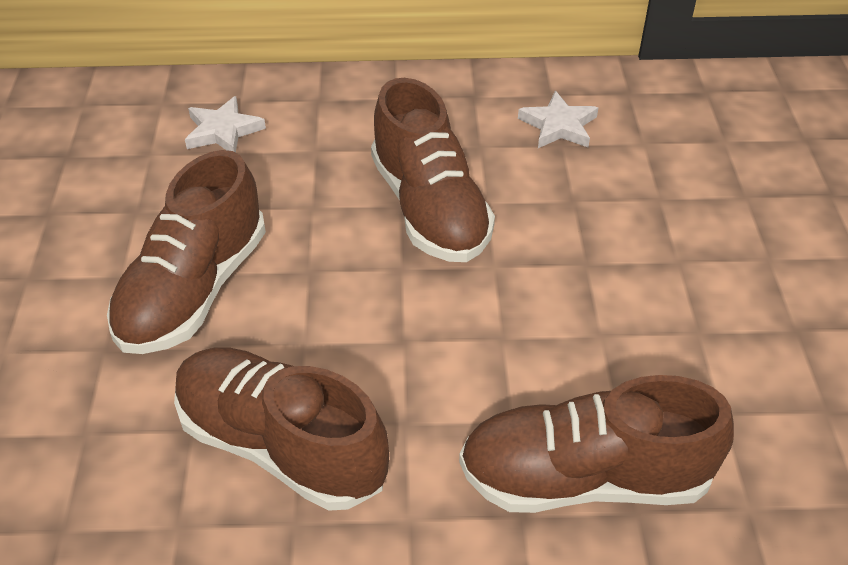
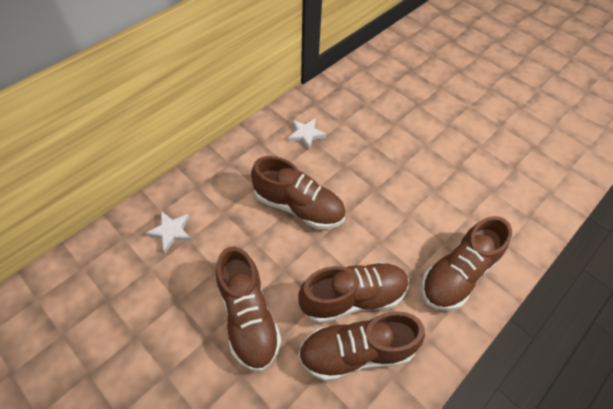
camera: 45 degrees left, 10 degrees up
(363, 376) = (353, 297): none -> brown shoe

